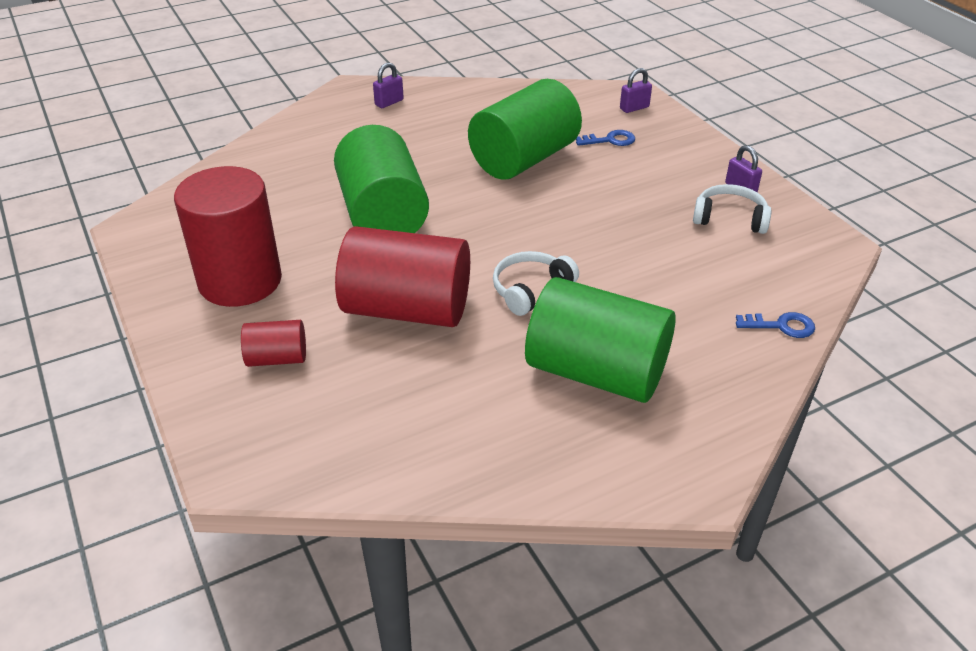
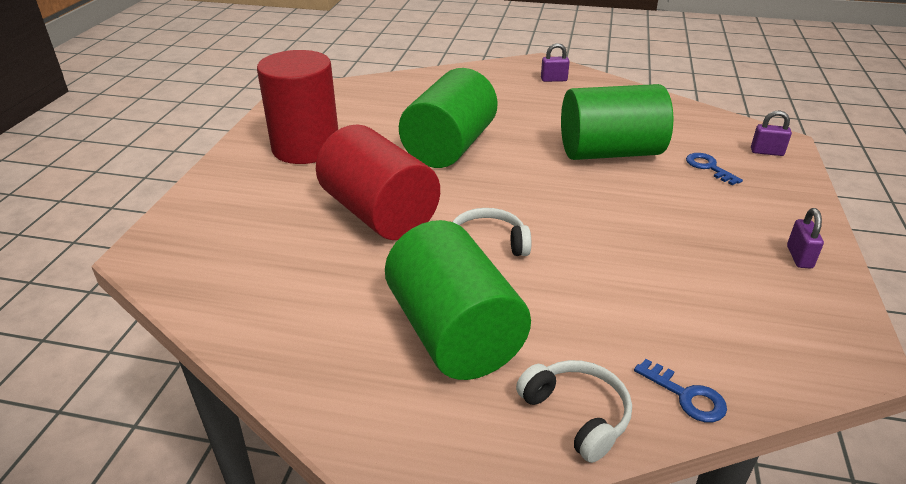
camera: 40 degrees right, 5 degrees down
(277, 358) = (260, 203): red cylinder -> none
(610, 140) = (708, 167): blue key -> blue key turned 150 degrees counterclockwise
(730, 218) = (753, 276): white headphones -> white headphones (577, 415)

